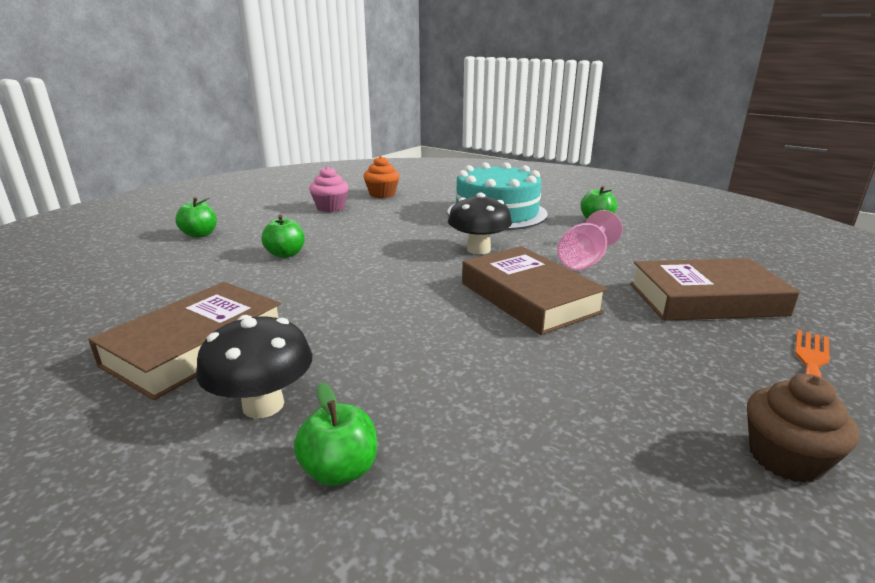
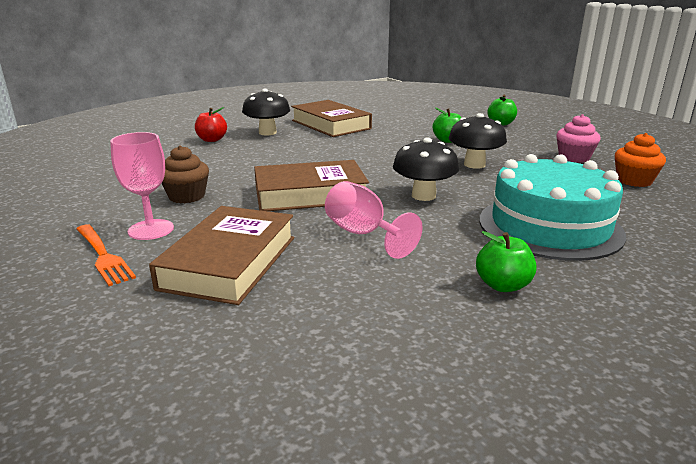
camera: 110 degrees right, 0 degrees up
(340, 470) = (212, 140): green apple -> red apple
(373, 238) = (474, 165): none -> black mushroom
(730, 363) = (151, 230): none -> pink goblet
(785, 458) = (82, 209): brown cupcake -> brown cupcake (187, 196)

